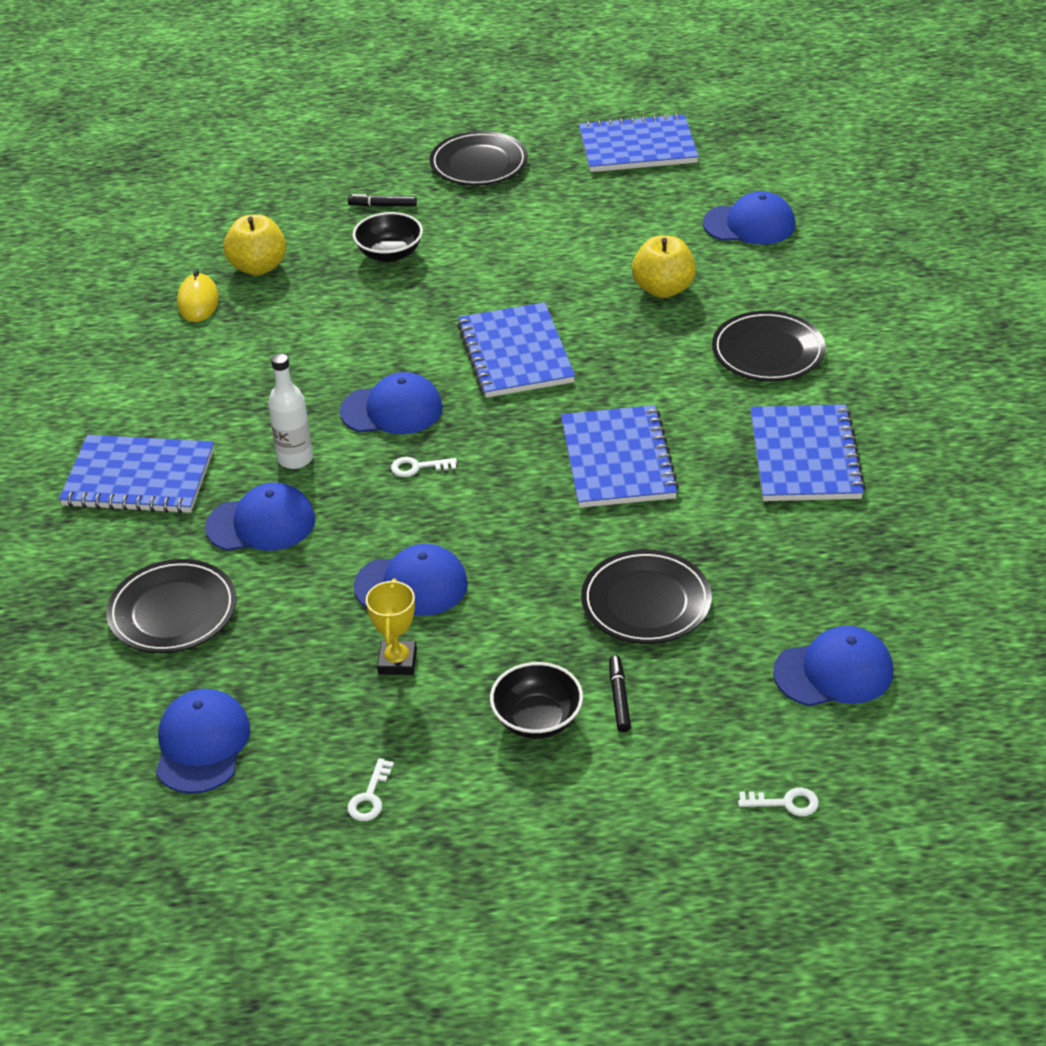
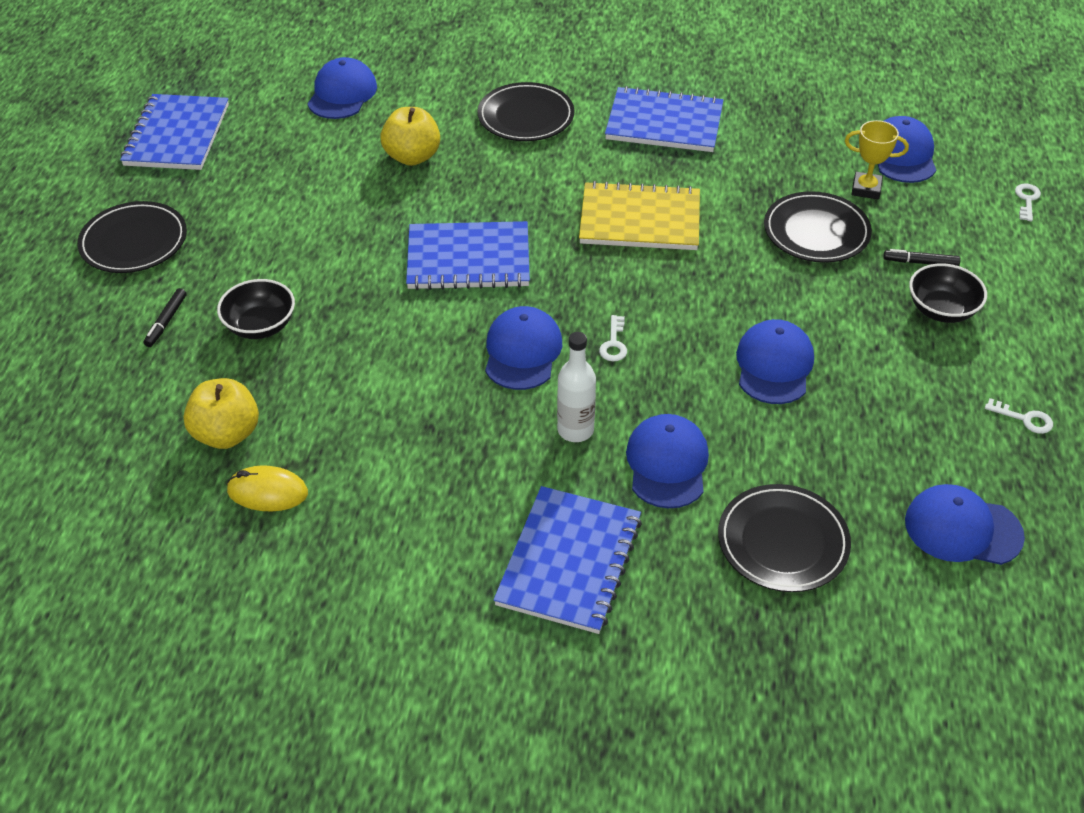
camera: 80 degrees left, 5 degrees up
(397, 661) = (868, 385): yellow trophy -> yellow trophy (866, 189)
(618, 460) = (640, 220): blue notebook -> yellow notebook

